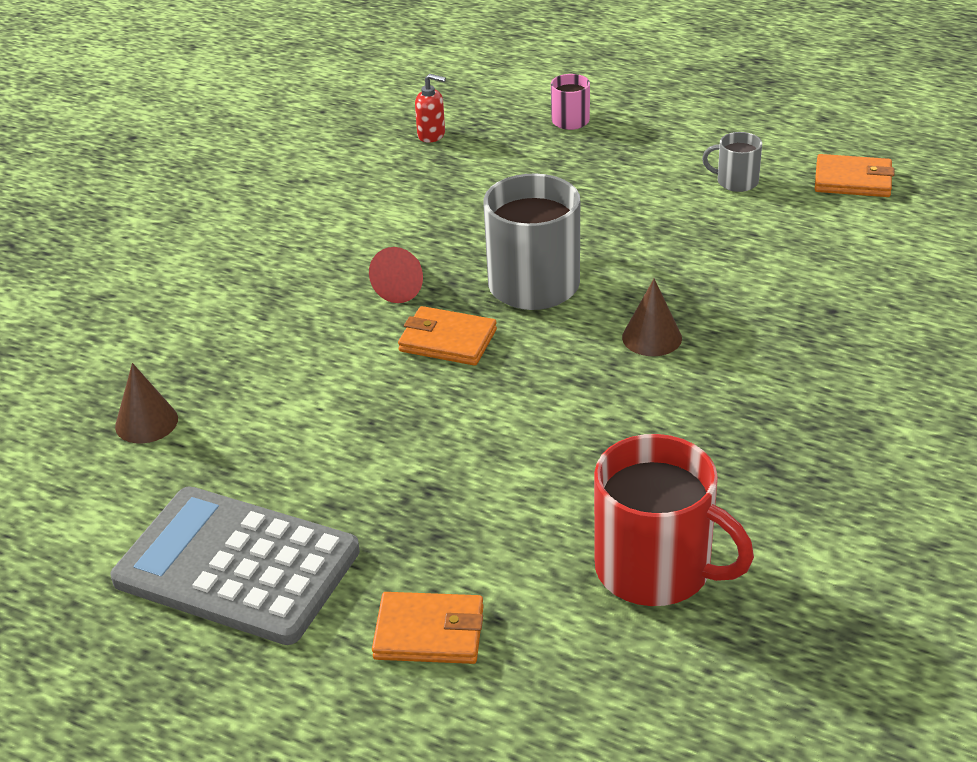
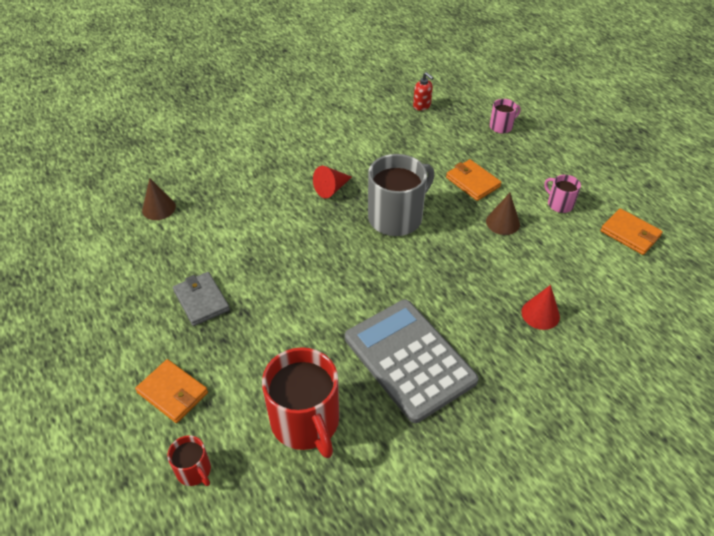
camera: 30 degrees right, 10 degrees up
(237, 566) = (127, 306): grey calculator -> grey calculator (409, 359)
(350, 505) = (201, 301): none -> grey wallet
(448, 340) = (325, 230): orange wallet -> orange wallet (472, 182)
(561, 702) = (194, 470): none -> red mug
(652, 337) = (427, 280): brown cone -> brown cone (503, 222)
(736, 181) = (559, 204): grey mug -> pink mug
(831, 312) = (540, 314): none -> red cone

